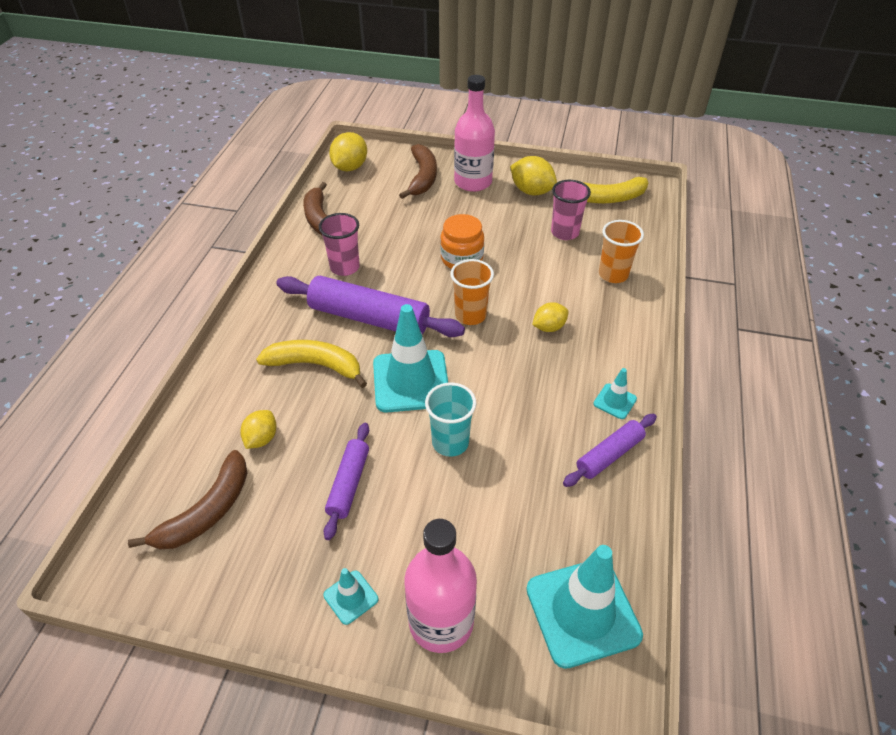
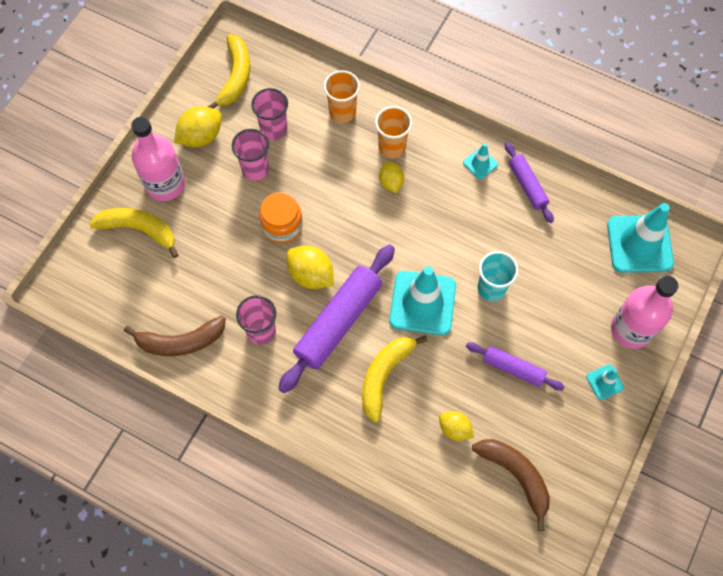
camera: 75 degrees left, 20 degrees up
(350, 167) = (91, 298): yellow lemon -> yellow lemon (311, 275)
(422, 177) = (139, 229): brown banana -> yellow banana
(470, 315) = (359, 238): orange cup -> orange cup (392, 147)
(515, 230) = (255, 169): none -> pink cup

